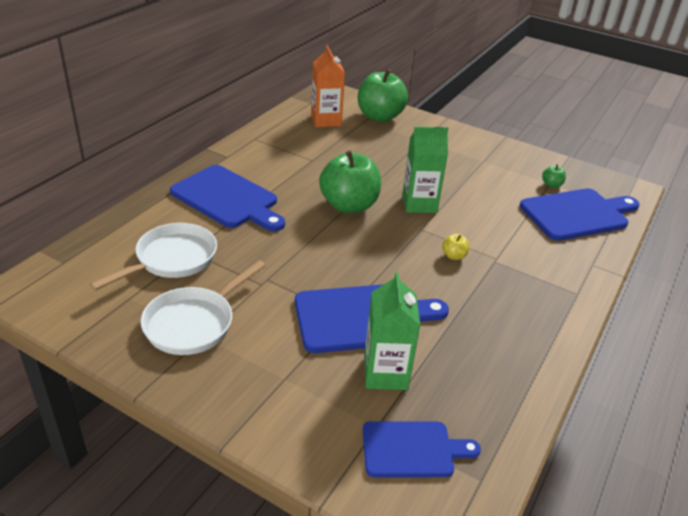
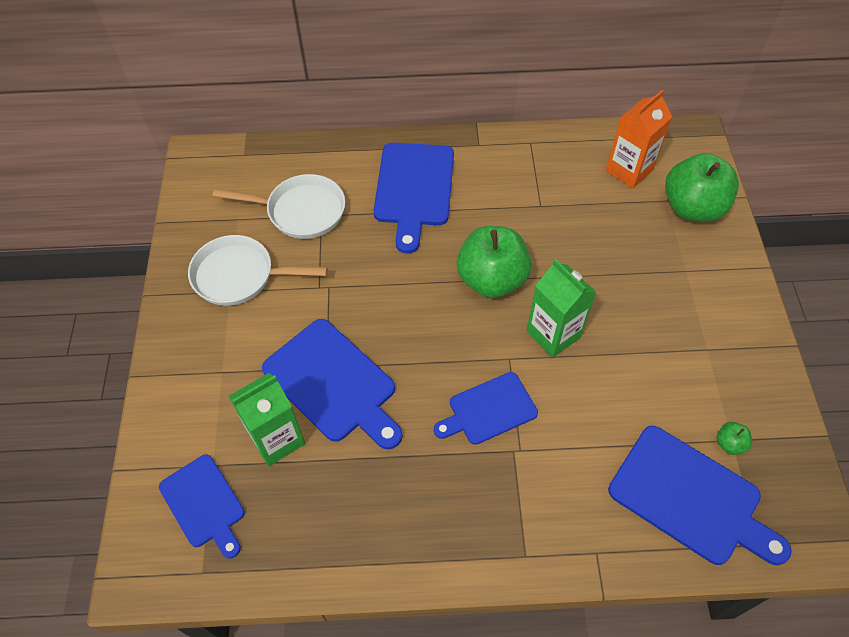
camera: 60 degrees right, 20 degrees up
(454, 256) = (489, 410): yellow apple -> blue cutting board

